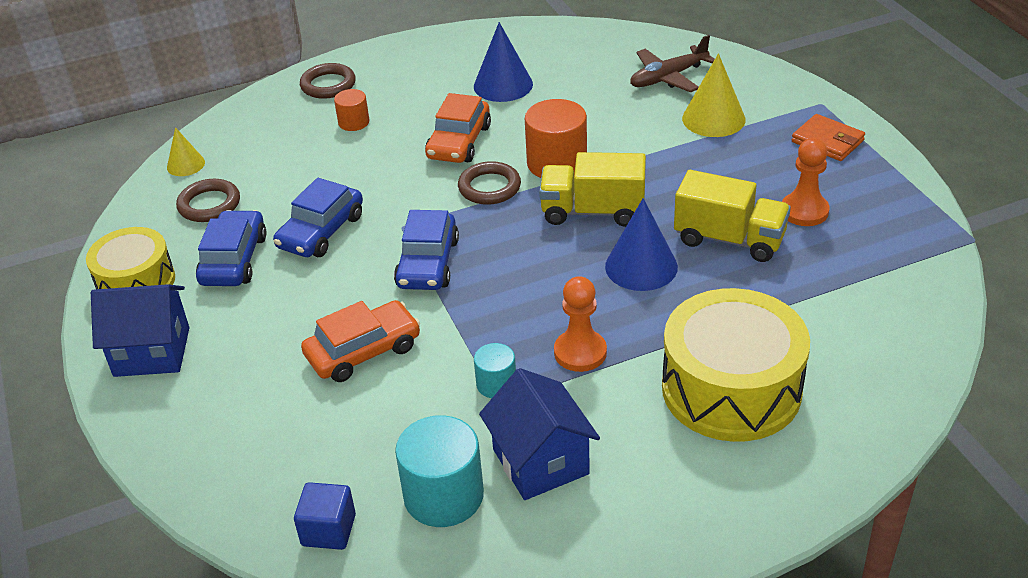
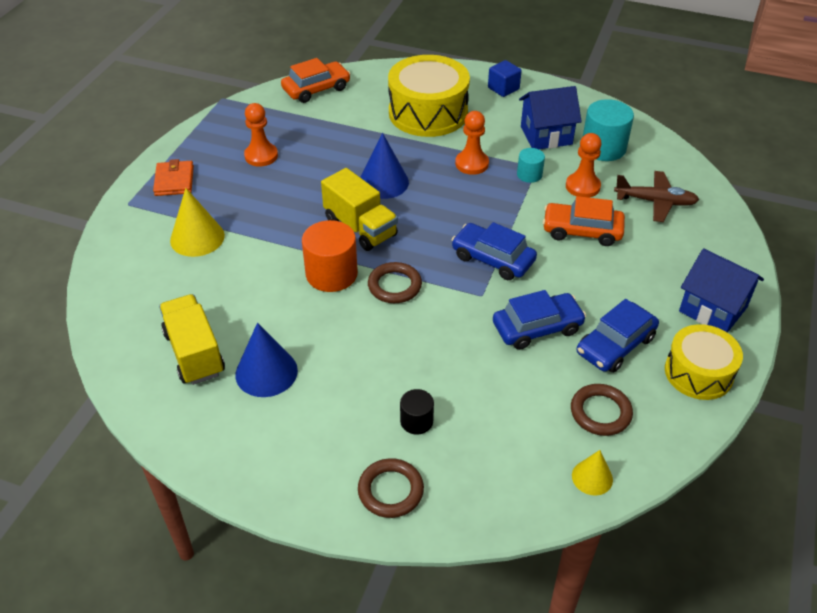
camera: 140 degrees left, 5 degrees up
(328, 530) = (669, 164): blue cube -> blue cube (503, 88)
(354, 122) = (416, 421): orange cylinder -> black cylinder
(415, 411) = (582, 186): none -> orange pawn
(428, 263) = (493, 259): blue car -> blue car turned 105 degrees counterclockwise
(459, 142) = (366, 338): orange car -> orange car (316, 89)
(540, 462) = (546, 135): blue house -> blue house turned 60 degrees clockwise
(668, 77) = (161, 289): brown plane -> brown plane (655, 202)
(729, 239) = (320, 167): yellow truck -> yellow truck (194, 353)

